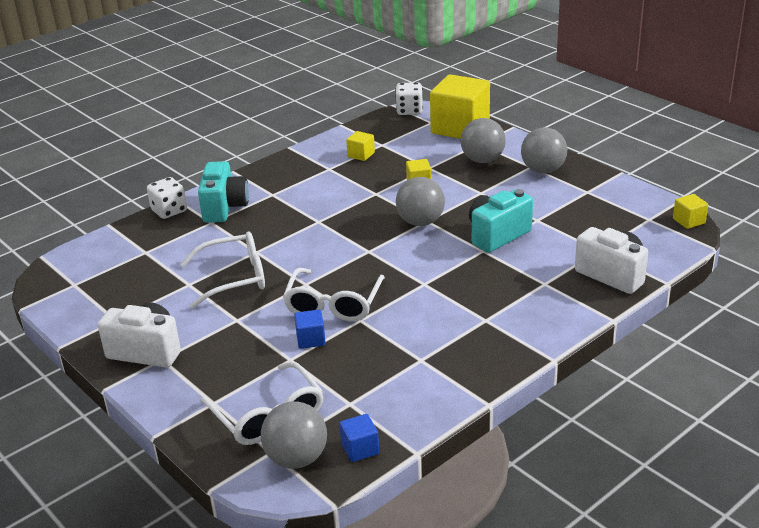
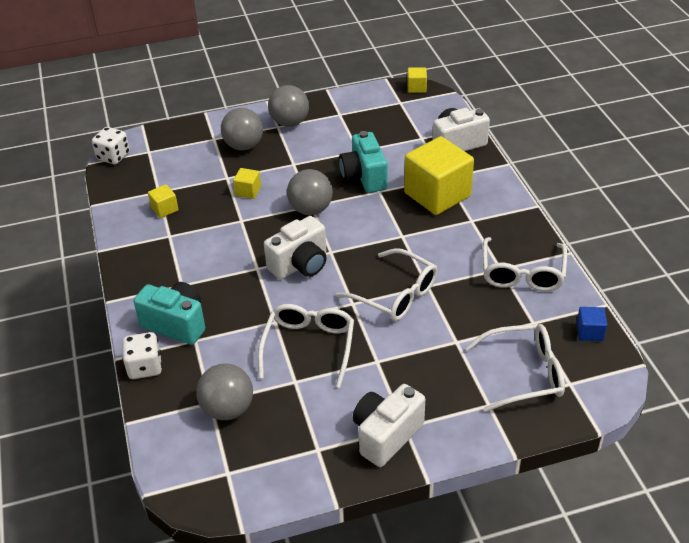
camera: 65 degrees left, 10 degrees up
(296, 459) = (585, 370): grey ball -> grey ball (228, 409)
(311, 339) = (436, 322): blue cube -> none
(338, 241) = (300, 265): none -> white camera
(424, 376) = (522, 273): none -> white glasses
(460, 128) = (177, 139): yellow cube -> yellow cube (437, 194)

